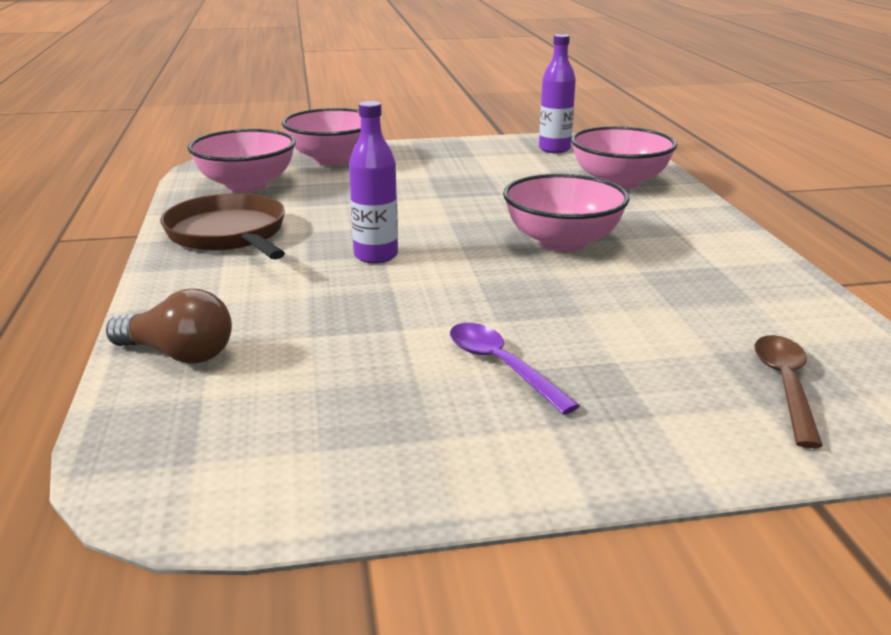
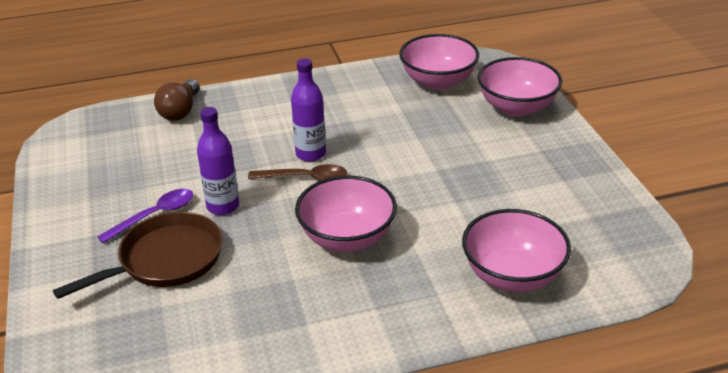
camera: 85 degrees right, 10 degrees up
(229, 234) = (340, 93): brown pan -> brown pan (165, 260)
(554, 149) = (609, 231): purple bottle -> purple bottle (223, 206)
(785, 385) = (114, 334): brown spoon -> brown spoon (306, 178)

